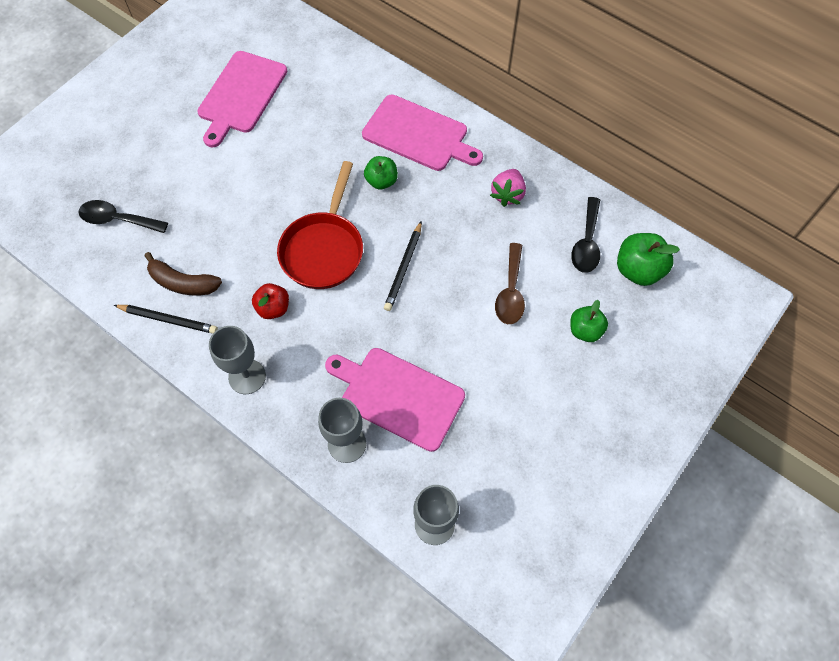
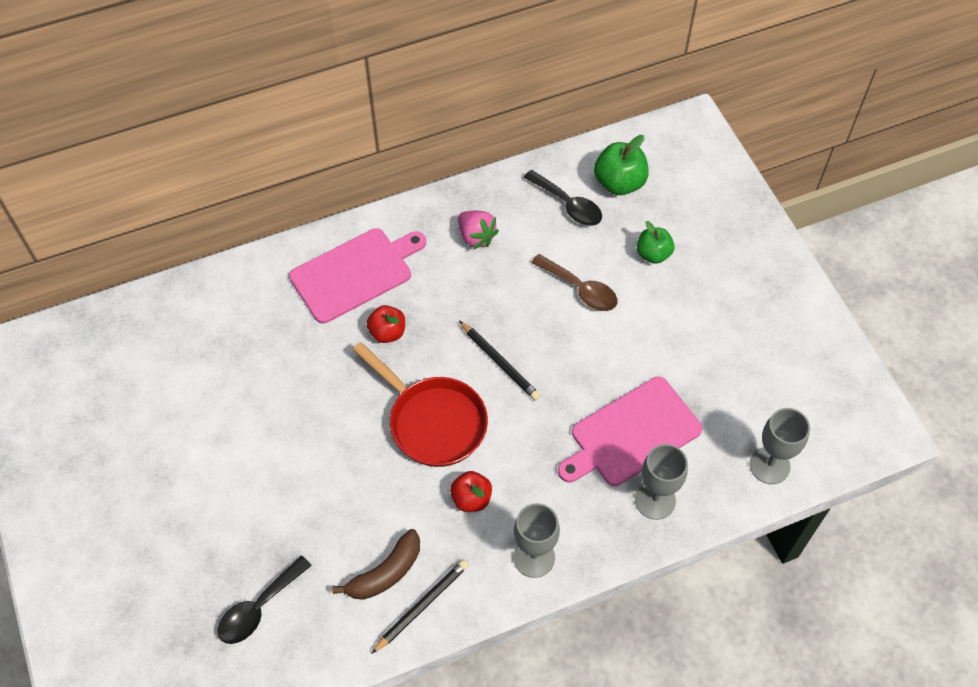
camera: 60 degrees left, 5 degrees down
(241, 95) = (181, 411): pink cutting board -> none
(381, 181) = (387, 332): green apple -> red apple

